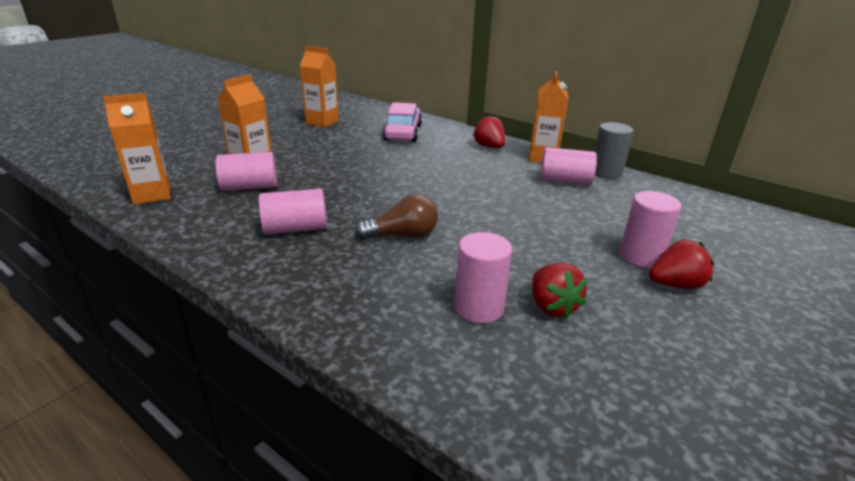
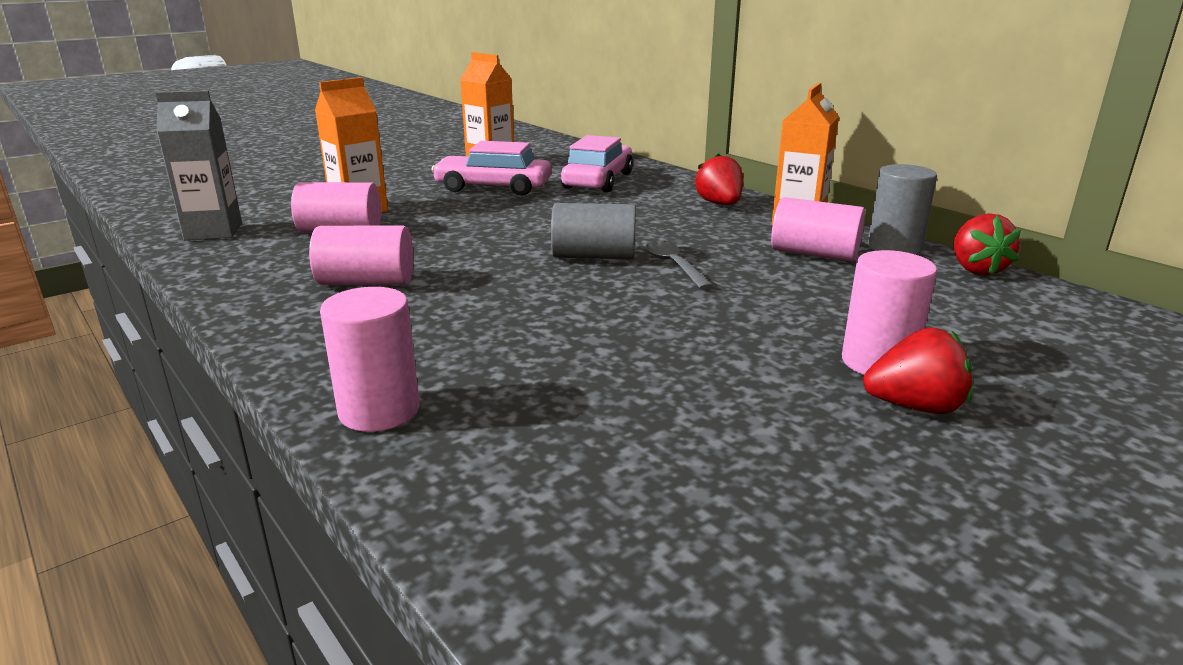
camera: 15 degrees right, 5 degrees down
(152, 195) = (213, 231): orange carton -> grey carton
(336, 142) = (493, 187): none -> pink car
(402, 235) = (510, 302): brown light bulb -> none
(435, 194) = (594, 256): none -> grey cylinder
(478, 308) = (561, 401): pink cylinder -> pink cylinder (379, 411)
(488, 197) = (674, 265): none -> grey spoon
(552, 306) = (678, 412): red strawberry -> red strawberry (976, 269)

